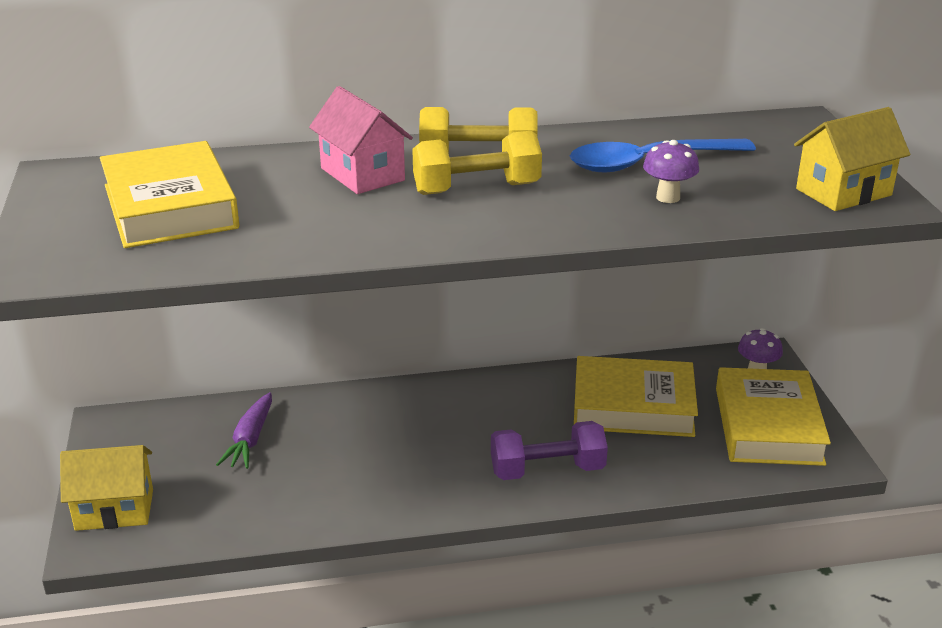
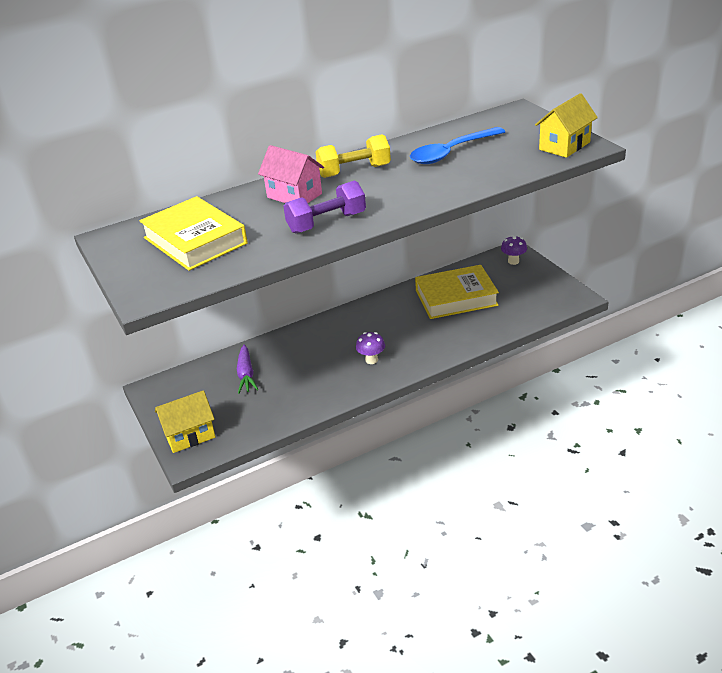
camera: 15 degrees left, 5 degrees up
(476, 189) = (366, 189): yellow dumbbell -> none
(547, 470) = (428, 345): purple dumbbell -> purple dumbbell (327, 223)
(668, 197) = (475, 170): purple mushroom -> purple mushroom (371, 360)
(768, 426) = (534, 289): yellow book -> none

